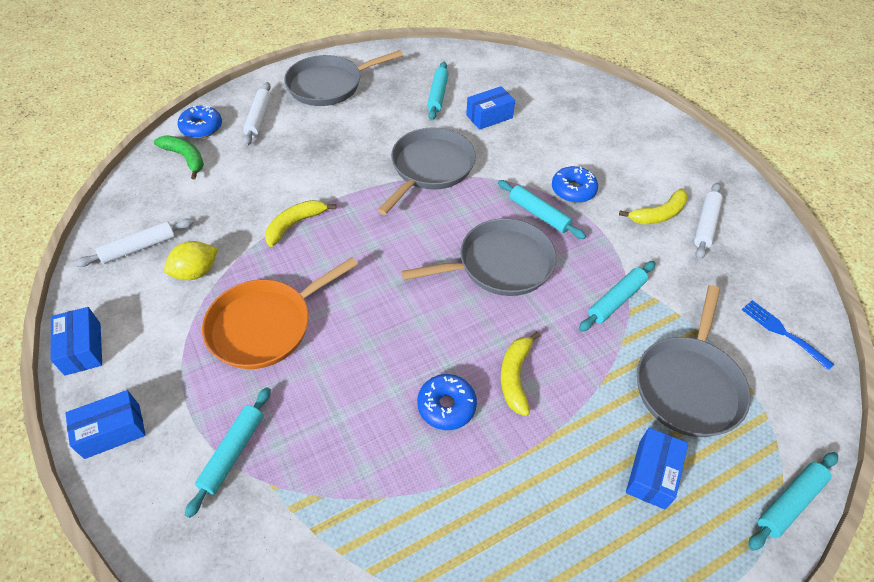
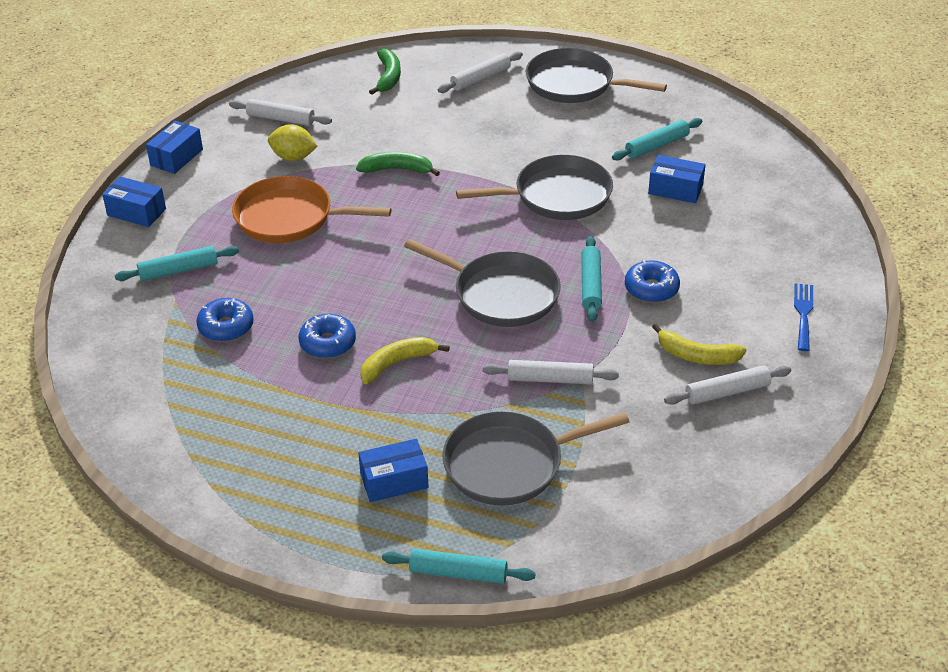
camera: 50 degrees right, 10 degrees down
(202, 128) = (429, 61): blue donut -> blue donut (226, 327)
(295, 224) = (397, 169): yellow banana -> green banana
(616, 300) = (550, 379): turquoise rolling pin -> white rolling pin
(782, 332) = (649, 499): blue fork -> blue fork (803, 313)

